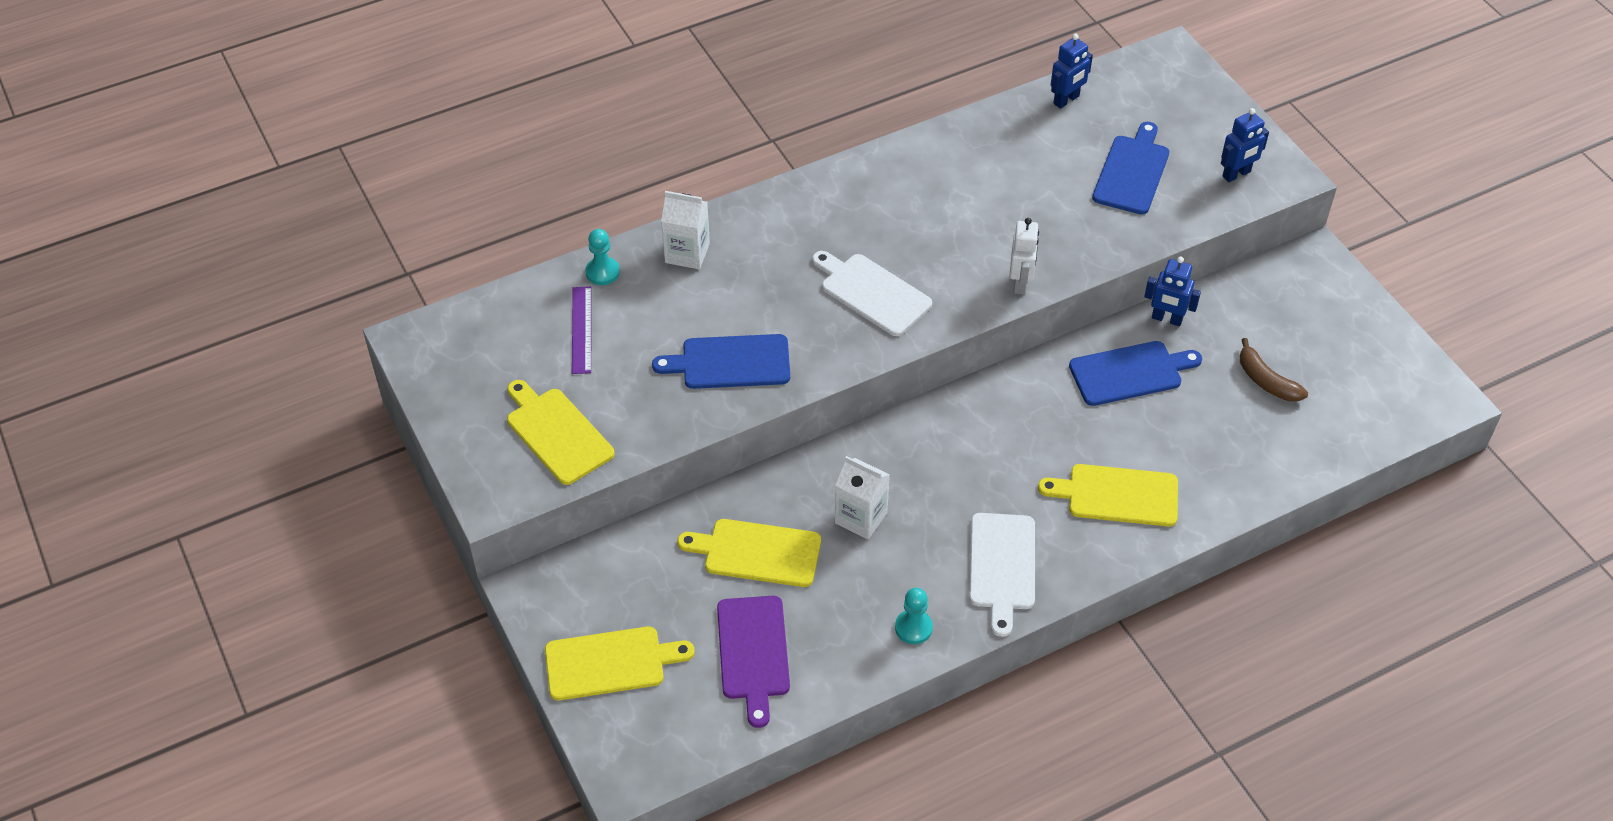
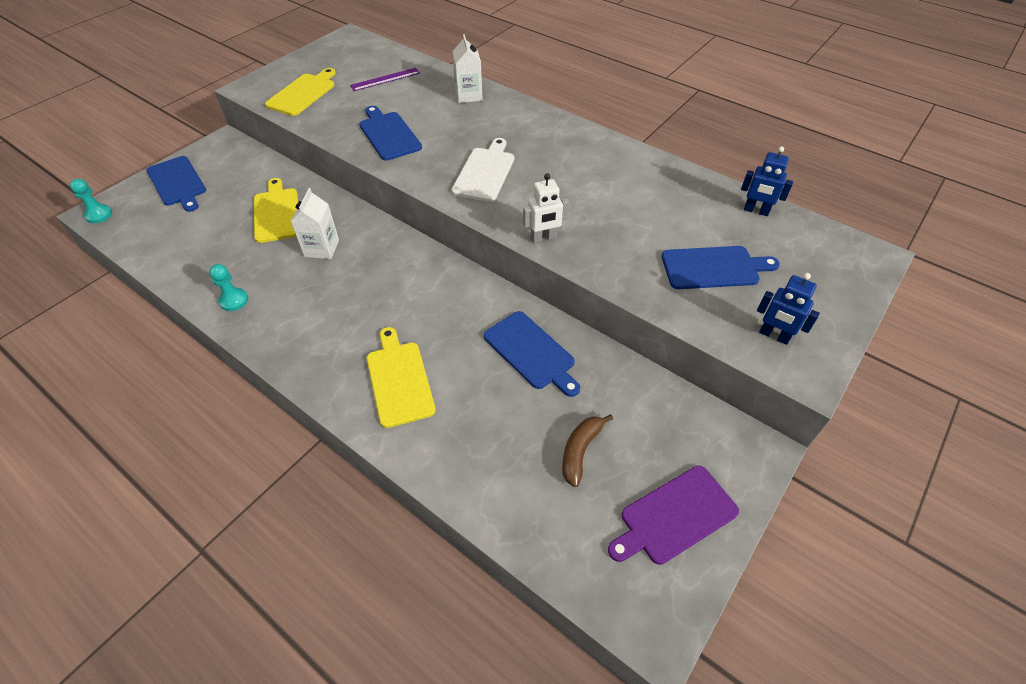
camera: 65 degrees right, 0 degrees up
(602, 272) = (433, 73): turquoise pawn -> turquoise pawn (99, 215)
(610, 663) = (177, 183): yellow cutting board -> blue cutting board
(753, 653) = (196, 234): purple cutting board -> purple cutting board (674, 516)
(1002, 566) = (303, 331): white cutting board -> none
(1166, 319) = (604, 360): blue robot -> none

